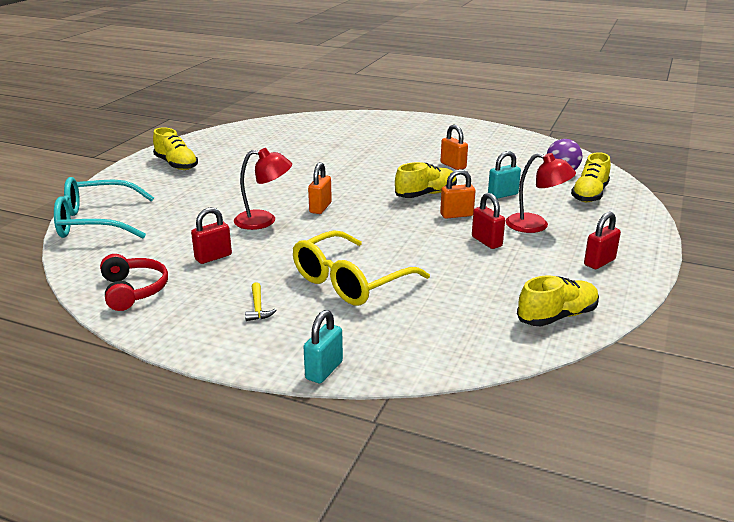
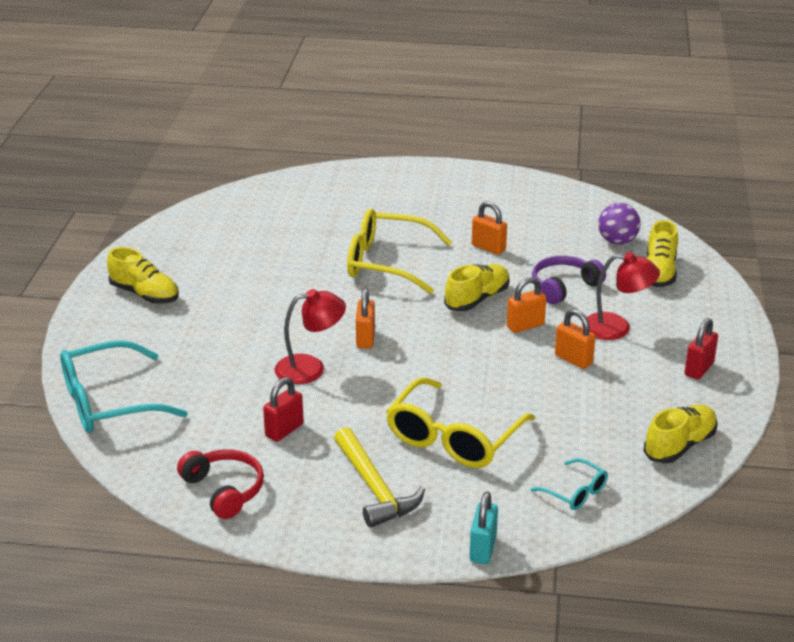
camera: 15 degrees left, 5 degrees up
(258, 307) = (374, 488): yellow hammer -> yellow hammer, size x2.06
(367, 166) = (386, 262): none -> yellow glasses
(438, 338) = (575, 492): none -> turquoise glasses
(486, 241) = (573, 359): red padlock -> orange padlock
(502, 195) = (564, 287): turquoise padlock -> purple headphones

